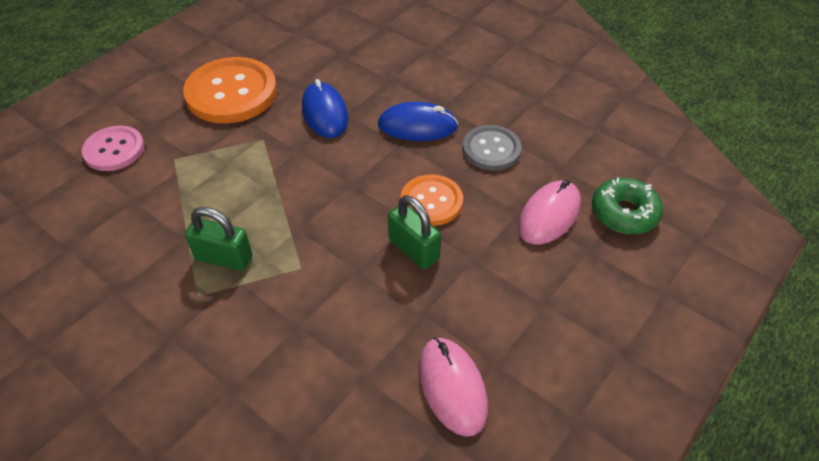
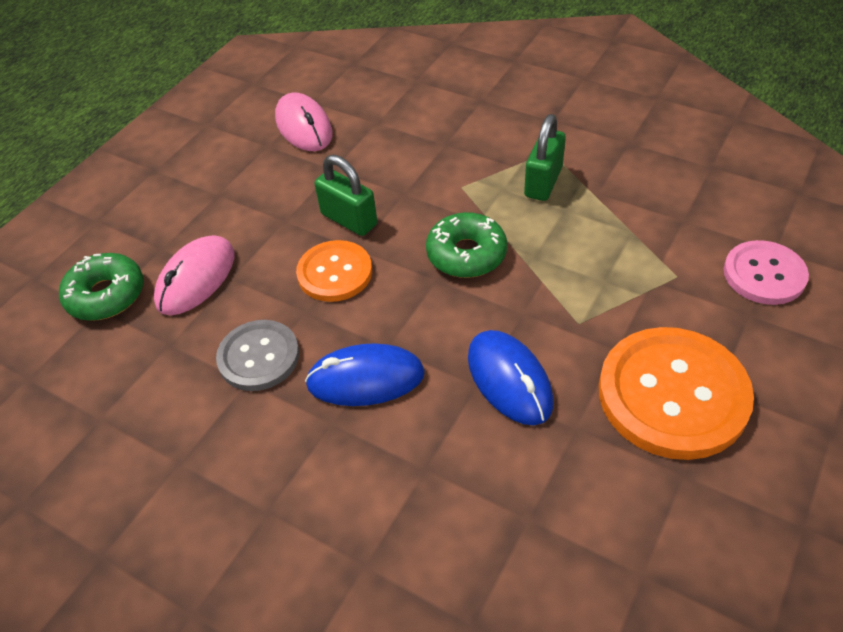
camera: 175 degrees right, 0 degrees up
(224, 258) = (543, 182): green padlock -> green padlock turned 75 degrees counterclockwise
(321, 200) = (466, 254): none -> green donut

